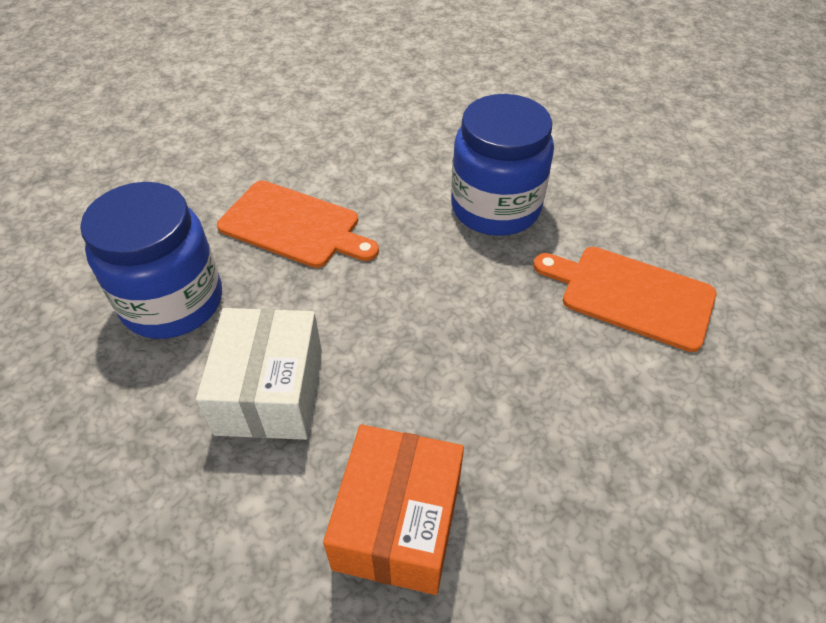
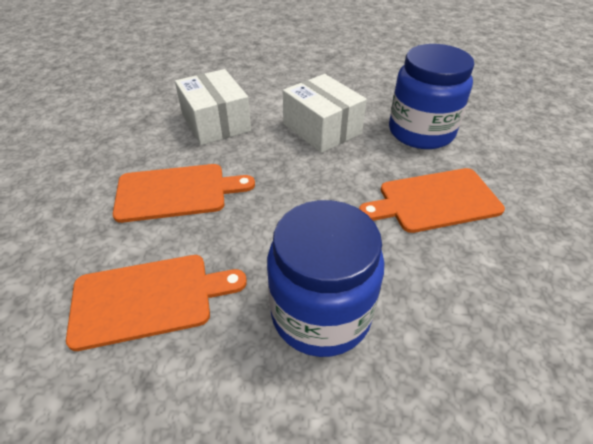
camera: 140 degrees right, 5 degrees down
(398, 522) = (215, 123): orange box -> white box
(543, 406) = (176, 192): none -> orange cutting board

